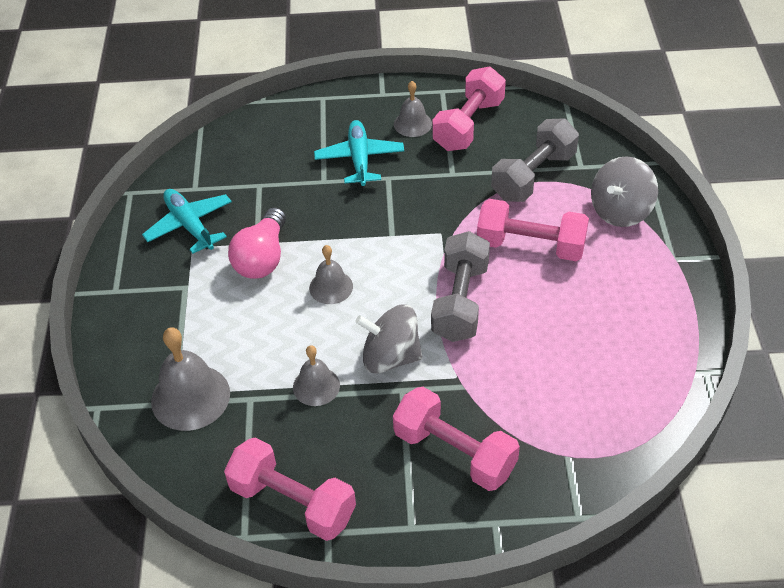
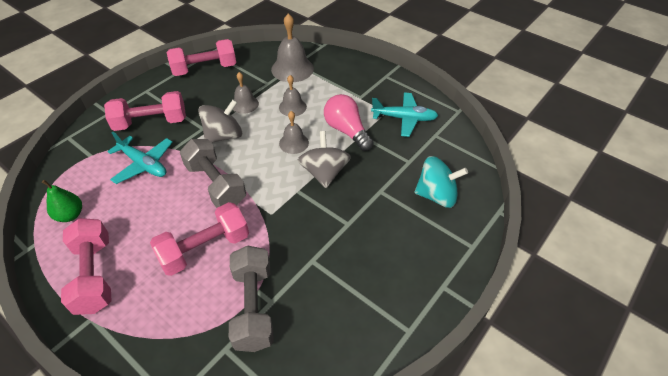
camera: 130 degrees right, 0 degrees up
(286, 144) = (436, 195): none -> turquoise spinning top
(359, 159) = (381, 221): turquoise plane -> turquoise plane (144, 164)
(412, 124) = (388, 278): grey bell -> grey bell (292, 107)
(468, 125) = (349, 313): pink dumbbell -> pink dumbbell (94, 275)
(620, 211) = (160, 329): grey spinning top -> grey spinning top (324, 173)
(638, 380) = (70, 215): none -> green pear

